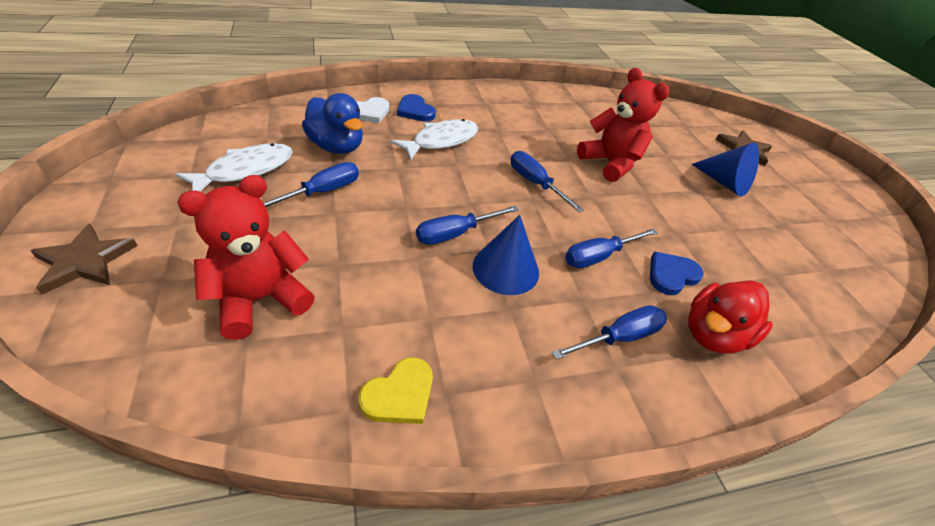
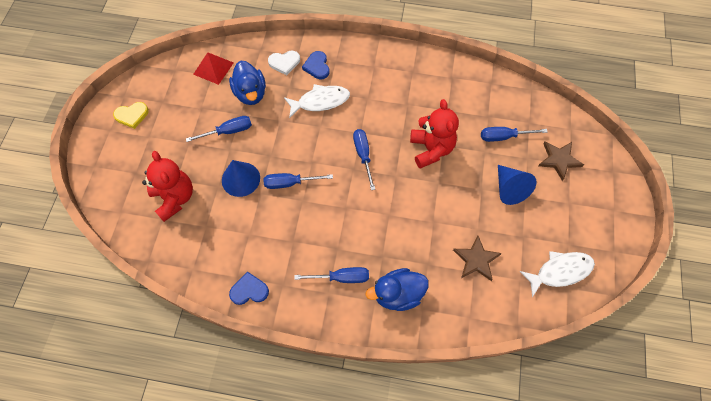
camera: 30 degrees right, 20 degrees up
(85, 261) = (105, 152): brown star -> brown star (476, 259)
(245, 170) = (192, 104): white fish -> white fish (560, 271)
(260, 299) = (174, 198): red teddy bear -> red teddy bear turned 75 degrees clockwise
(264, 129) = (213, 68): none -> red pyramid
(399, 395) = (217, 269): yellow heart -> yellow heart (132, 115)
(505, 269) = (305, 216): blue cone -> blue cone (240, 179)
(599, 256) = (367, 223): blue screwdriver -> blue screwdriver (503, 137)
(671, 275) = (404, 250): blue heart -> blue heart (249, 290)
(713, 334) = (398, 294): red duck -> blue duck

